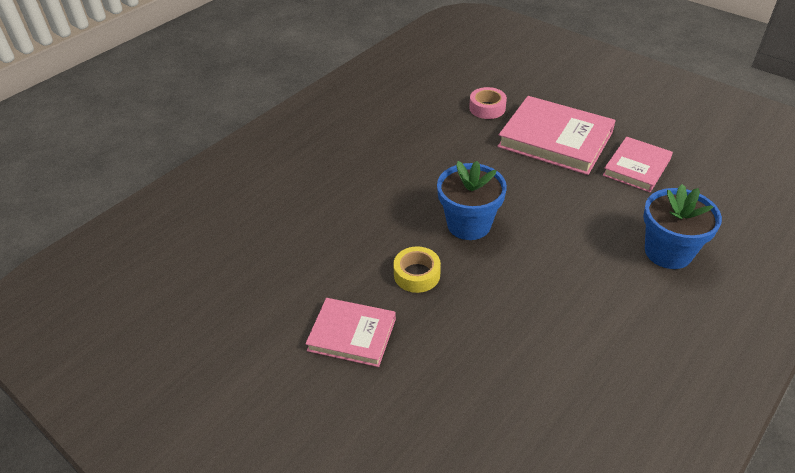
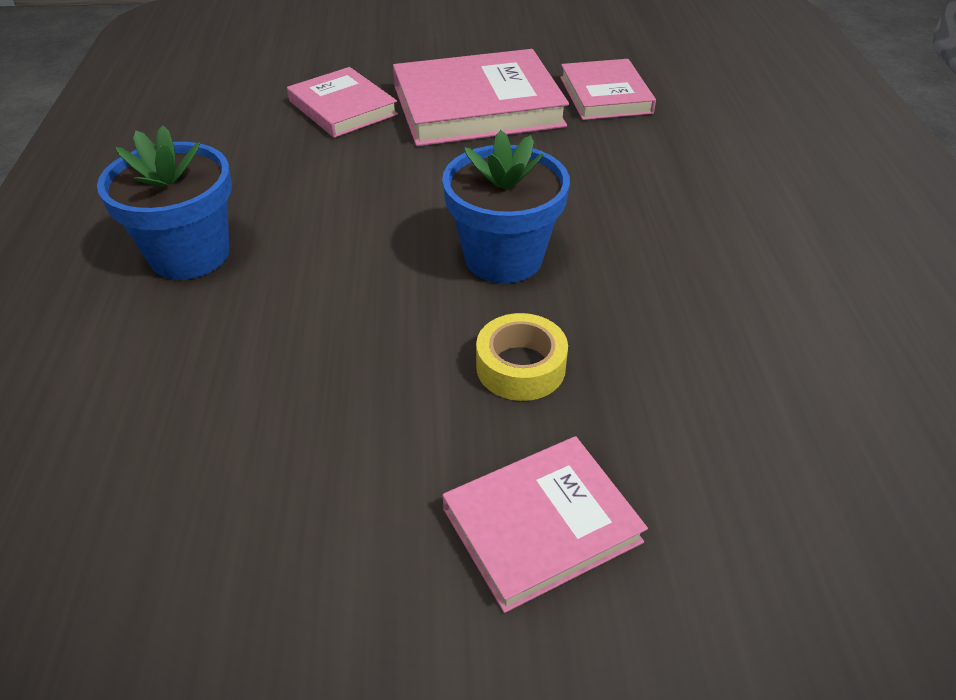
camera: 45 degrees left, 0 degrees up
(487, 108) = (342, 108): pink tape -> pink book
(668, 252) = (754, 164): blue flower pot -> blue flower pot (189, 254)

